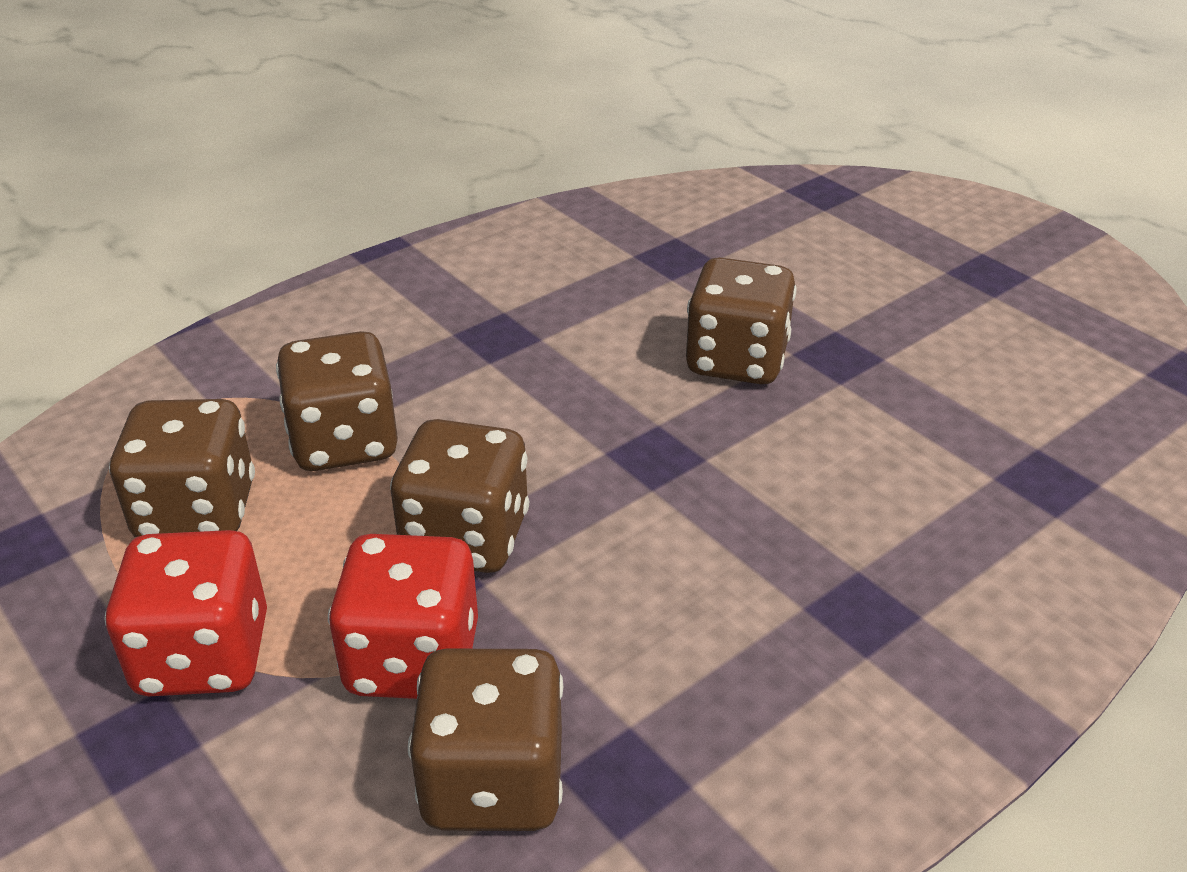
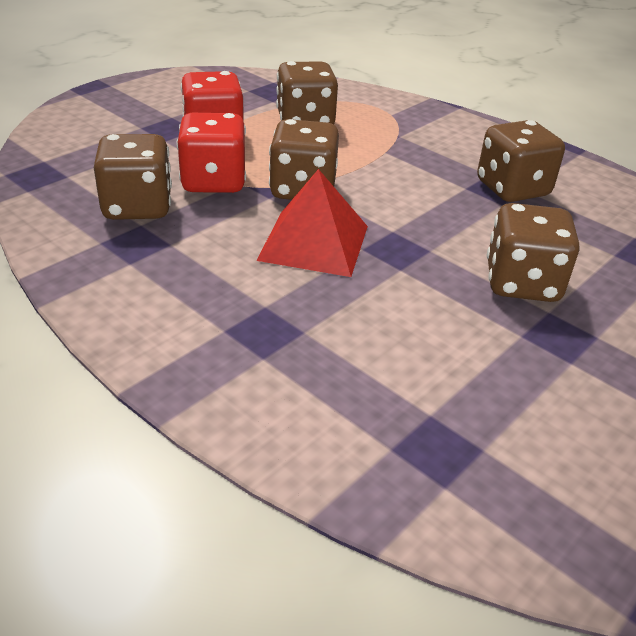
camera: 80 degrees right, 0 degrees up
(344, 442) = (370, 151): brown dice -> brown dice (512, 189)
(634, 539) = (314, 242): none -> red pyramid

